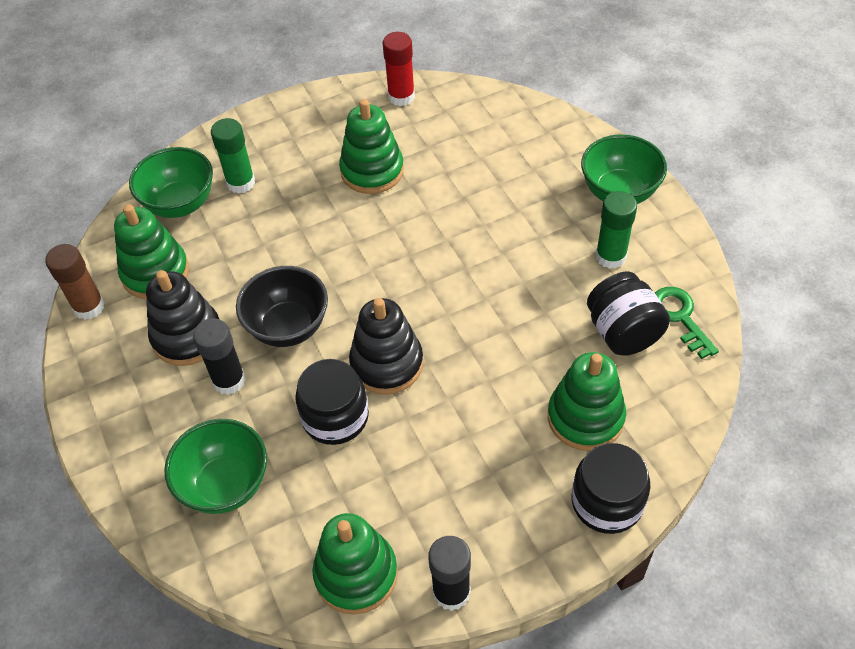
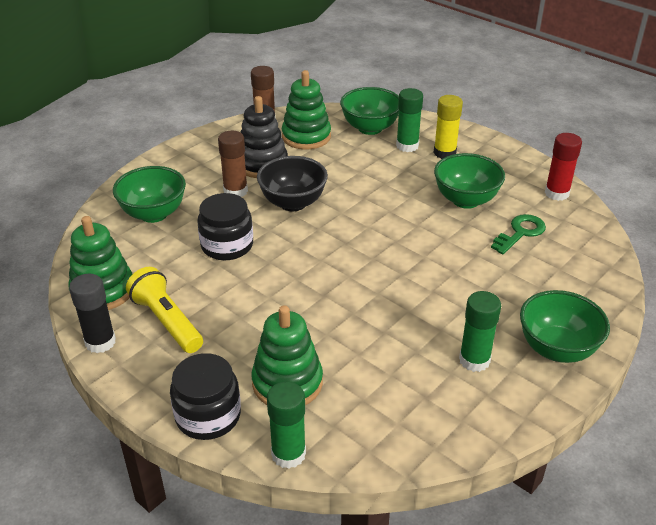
camera: 65 degrees right, 15 degrees down
(229, 380) = (235, 191): black glue stick -> brown glue stick
(276, 155) = (444, 153): none -> yellow glue stick
(372, 171) = (465, 200): green stacking toy -> green bowl
(387, 363) = (285, 257): black stacking toy -> none
(444, 512) = (167, 321): none -> yellow flashlight
(623, 332) = (392, 388): black jar -> none
(679, 443) = (288, 454): none -> green glue stick
(680, 317) = (433, 426): green key -> green key (520, 233)

